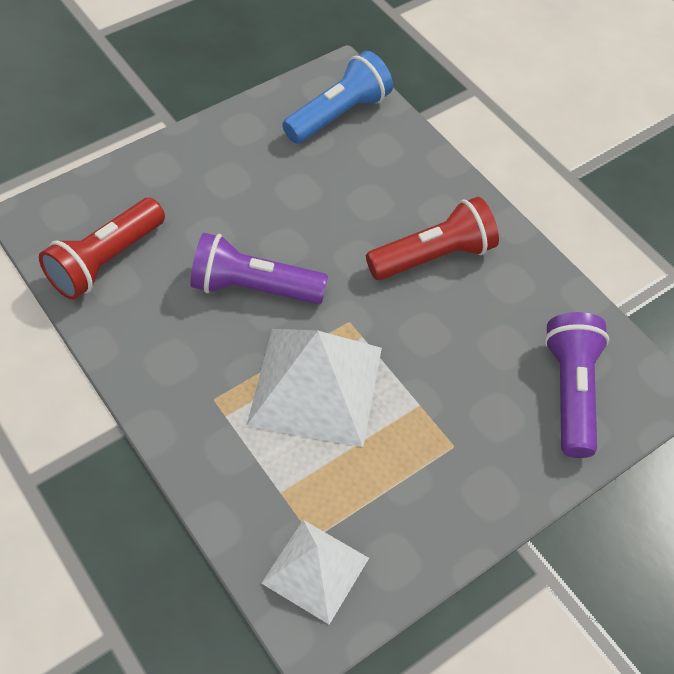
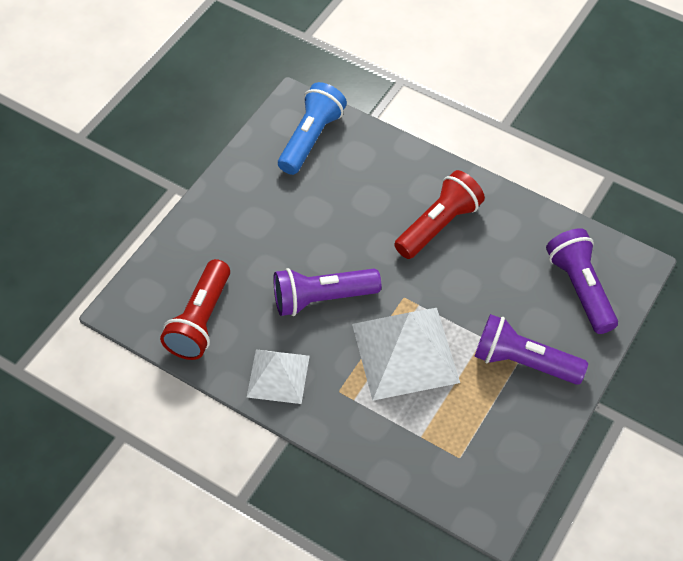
camera: 20 degrees left, 0 degrees up
(315, 570) = (472, 478): white pyramid -> white pyramid (278, 376)
(454, 453) = (523, 362): none -> purple flashlight

